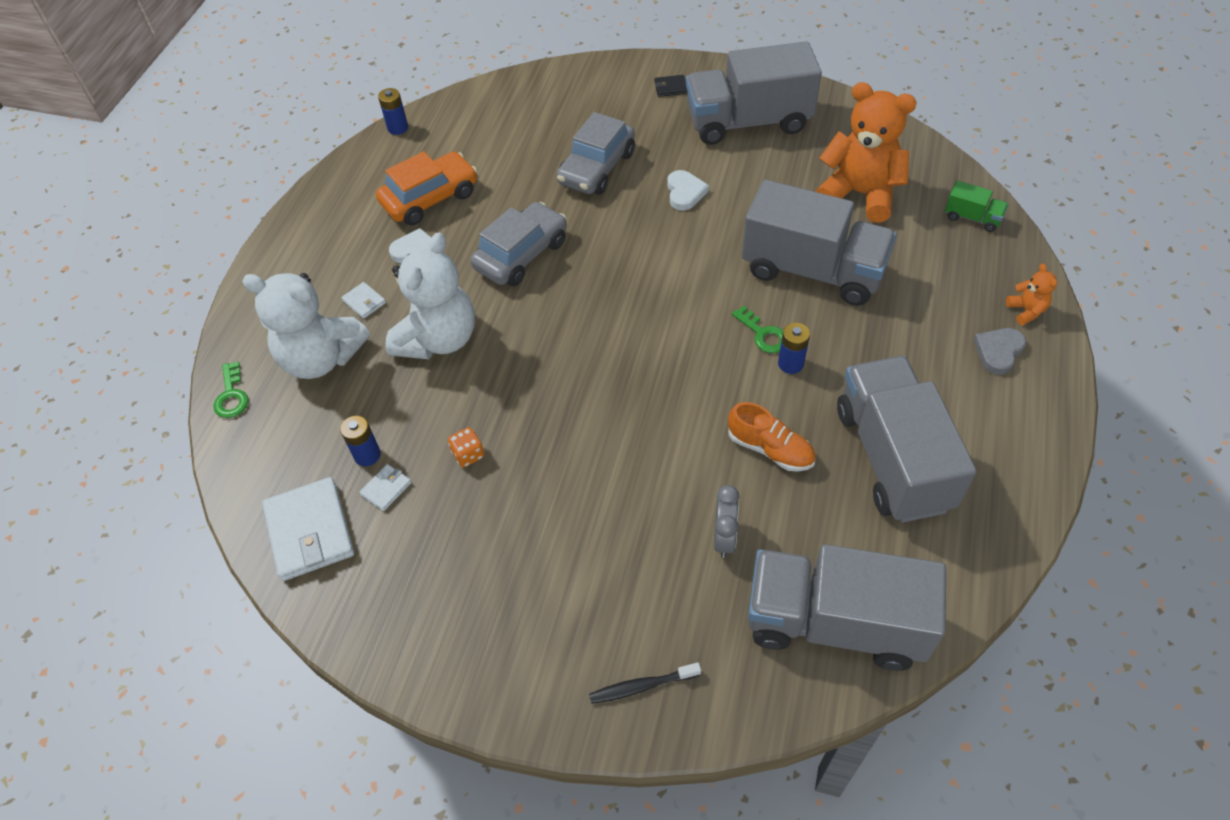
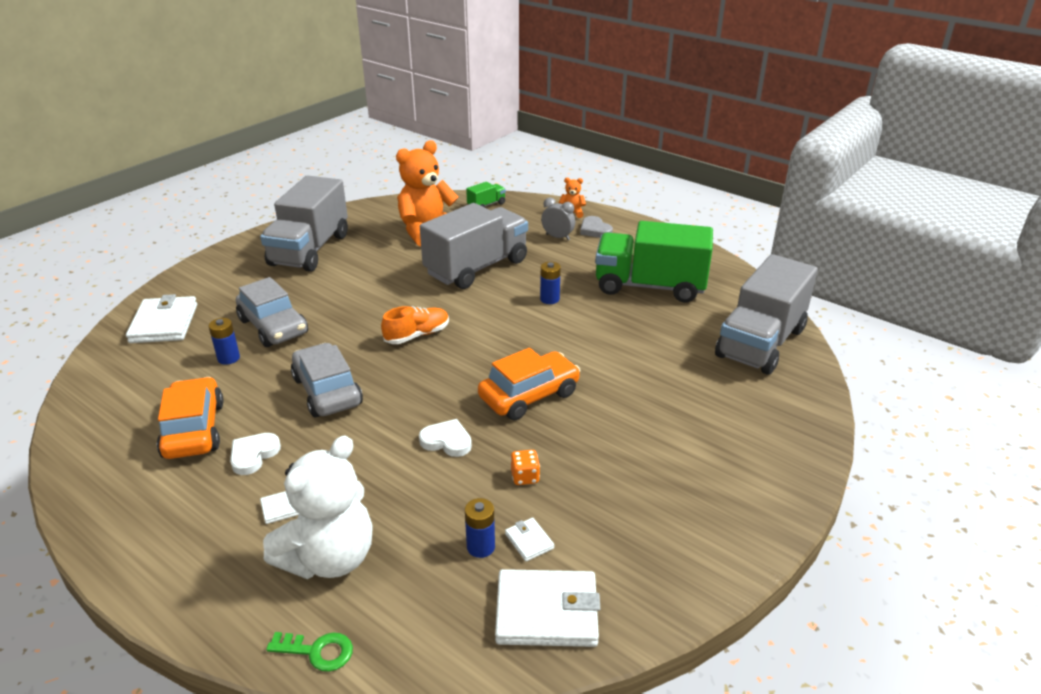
camera: 70 degrees left, 20 degrees down
(398, 128) = (65, 429): blue battery -> blue battery (228, 358)
(438, 339) = (379, 465): white teddy bear -> none
(559, 97) = (164, 323): none -> white wallet
(594, 412) = (529, 396): none -> orange car
(642, 686) = (783, 437): black toothbrush -> none
(671, 87) = (229, 270): black wallet -> none
(685, 192) = (349, 295): white heart -> white heart (447, 441)
(724, 538) = (677, 367): grey clock -> grey clock (557, 237)
(763, 334) = (515, 302): green key -> none
(770, 449) = (615, 327): orange shoe -> orange shoe (417, 335)
(892, 458) = (650, 286): grey truck -> green truck

